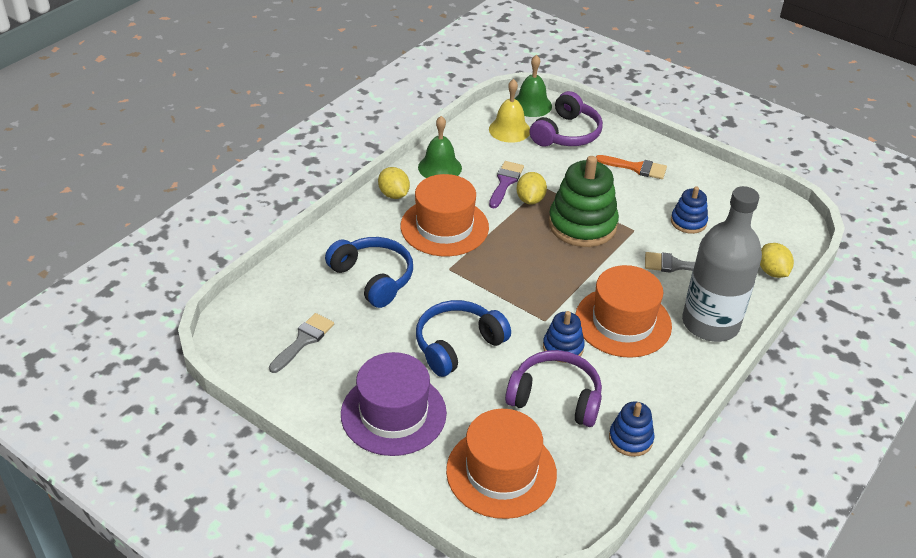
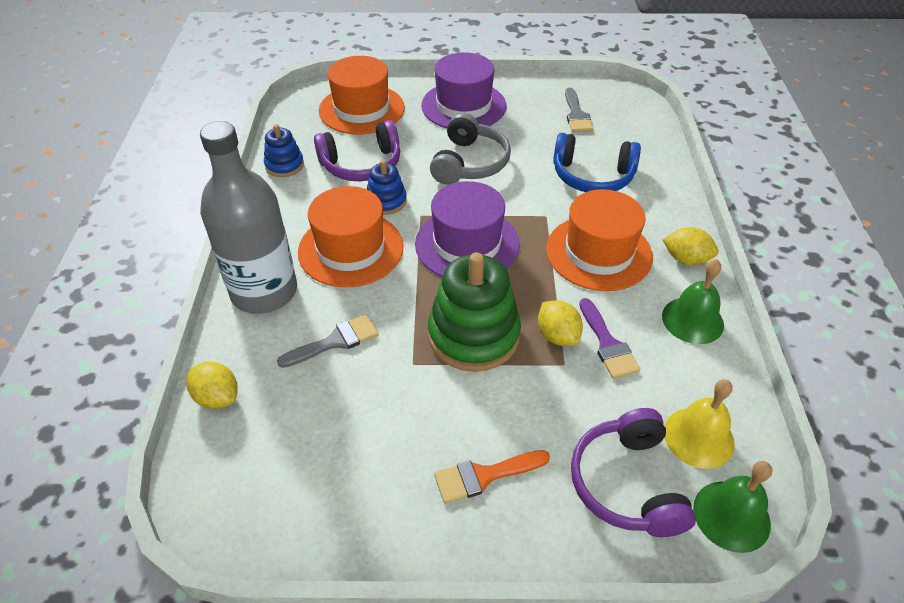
camera: 145 degrees right, 5 degrees up
(457, 345) = (470, 163): blue headphones -> grey headphones
(530, 280) = (467, 244): none -> purple hat
(688, 222) = (356, 416): blue stacking toy -> none

